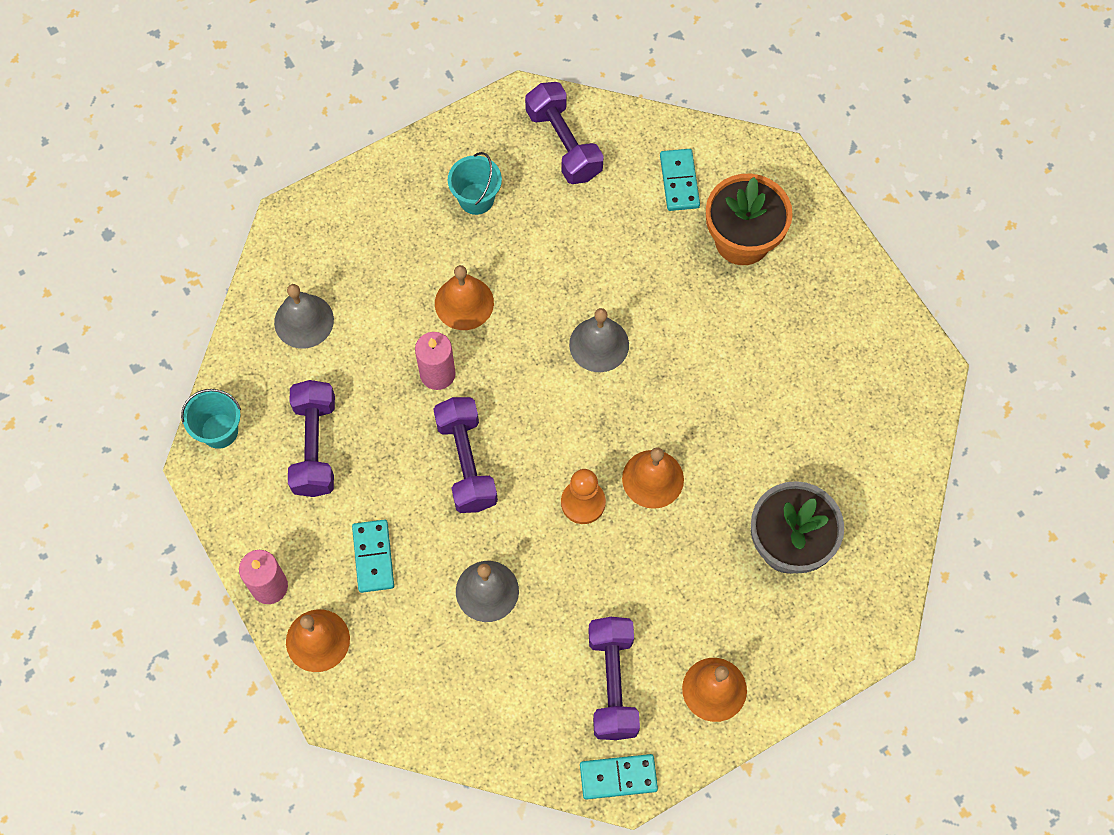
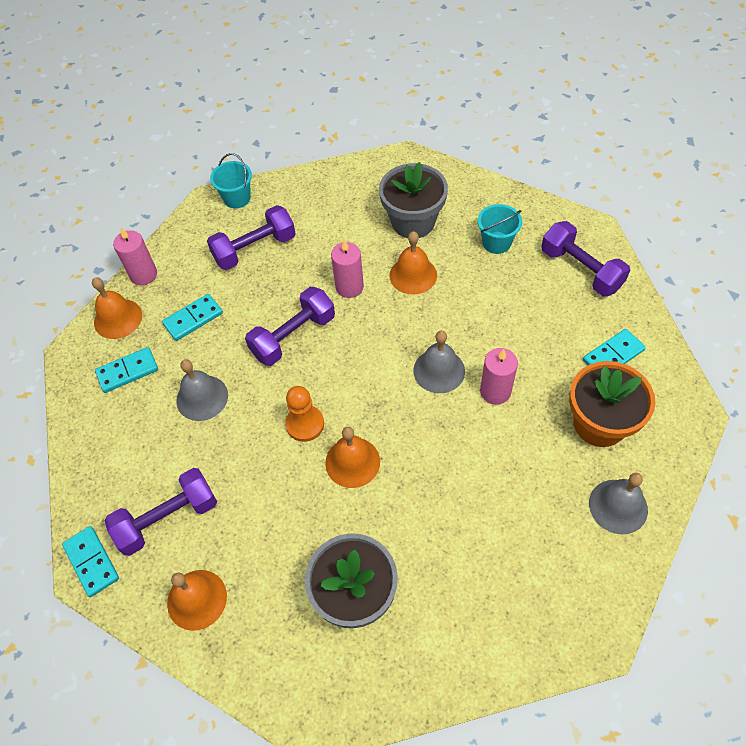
camera: 65 degrees right, 10 degrees down
(304, 321) = (339, 200): grey bell -> grey bell (618, 506)
(390, 262) = (413, 222): none -> grey flower pot
(401, 657) = (127, 371): none -> turquoise domino
(564, 144) = (581, 270): purple dumbbell -> purple dumbbell turned 75 degrees counterclockwise
(654, 307) = (495, 391): none -> pink candle

